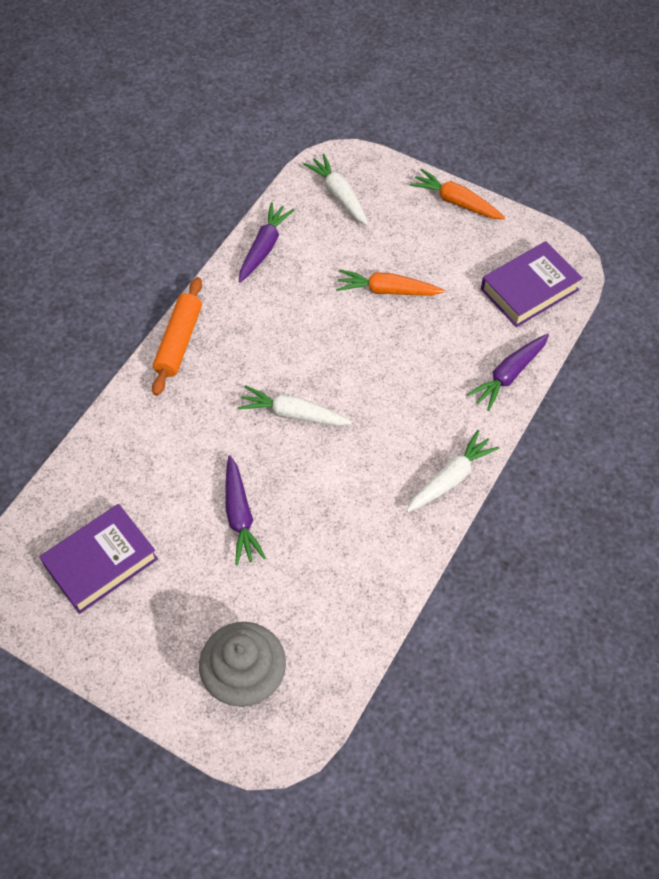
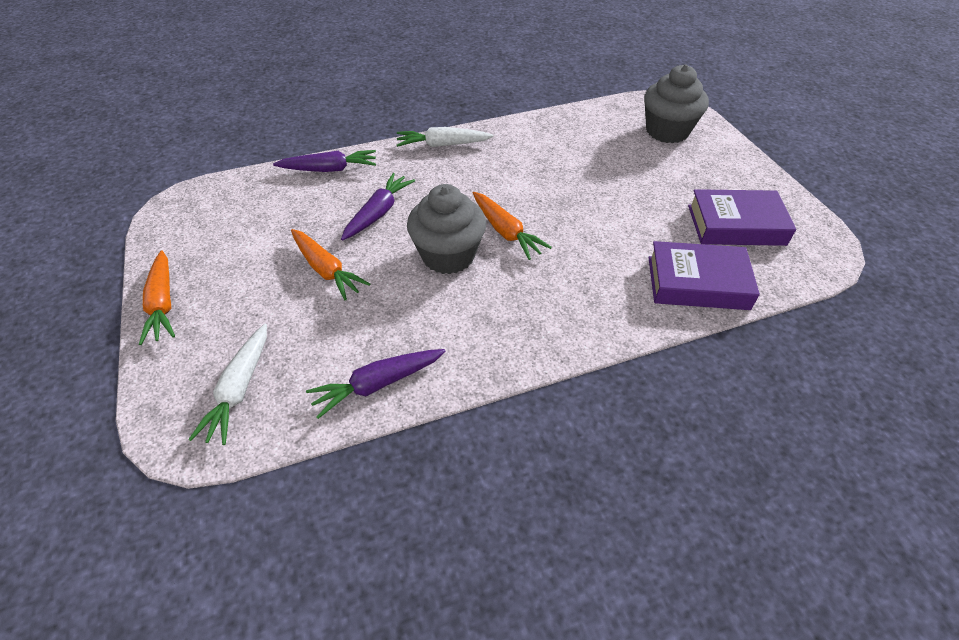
camera: 140 degrees left, 10 degrees down
(179, 341) = (552, 344): orange rolling pin -> none
(240, 515) = (606, 197): purple carrot -> purple carrot (378, 213)
(293, 414) = (505, 231): white carrot -> orange carrot
(315, 360) = (448, 255): none -> grey cupcake
(529, 289) = (232, 205): purple book -> purple book (697, 283)

